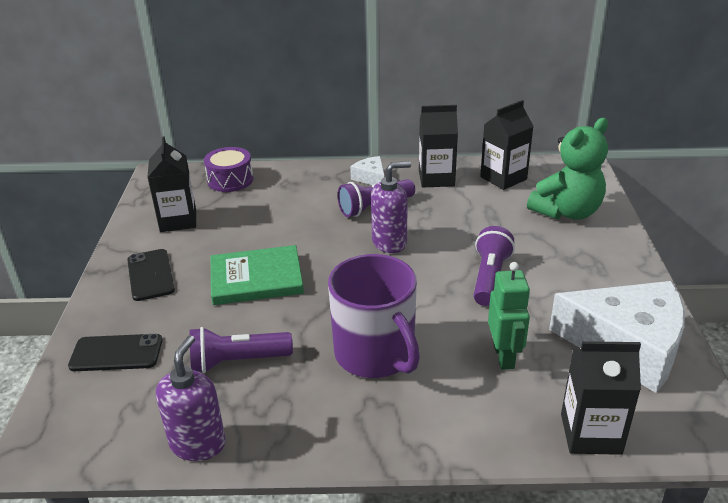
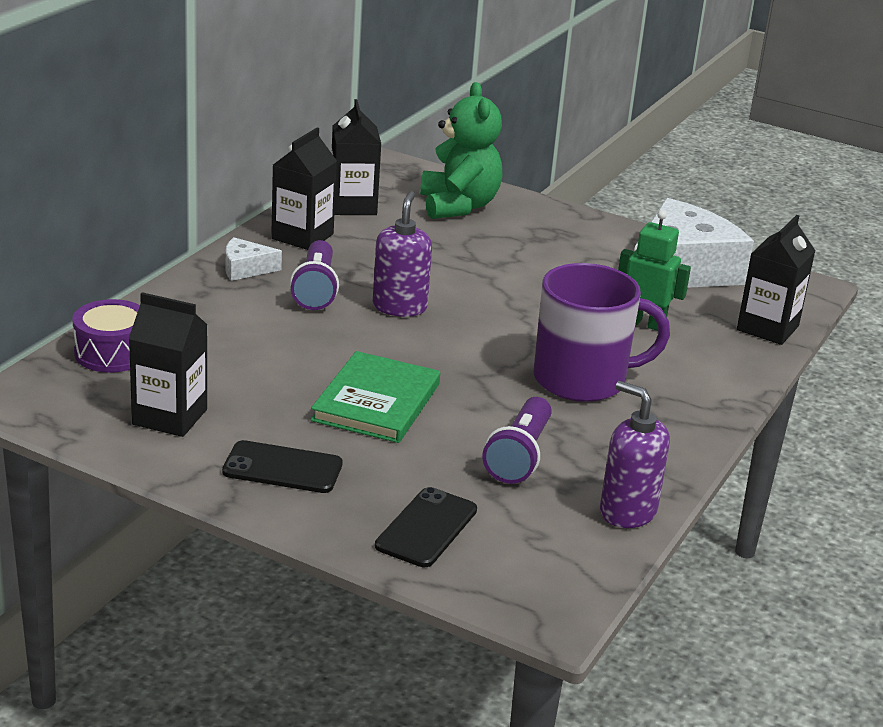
camera: 65 degrees left, 5 degrees down
(490, 277) = (523, 283): purple flashlight -> none

